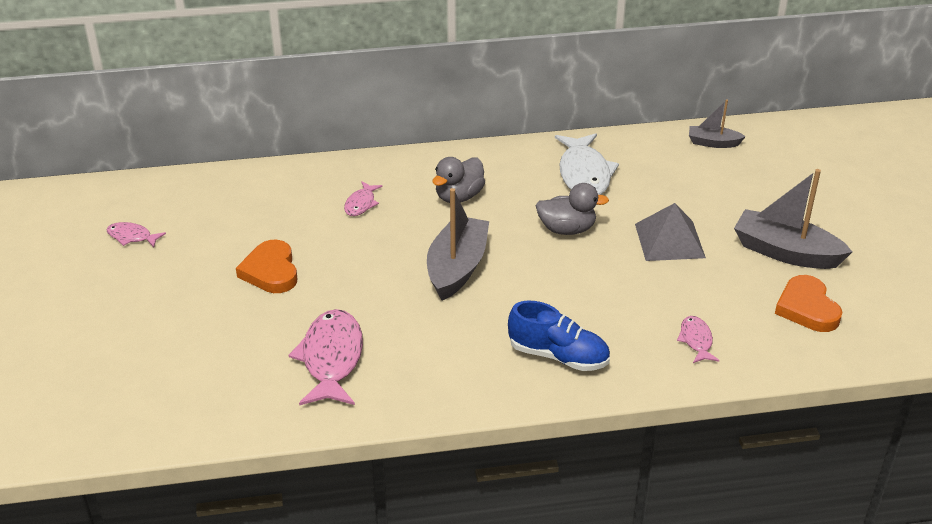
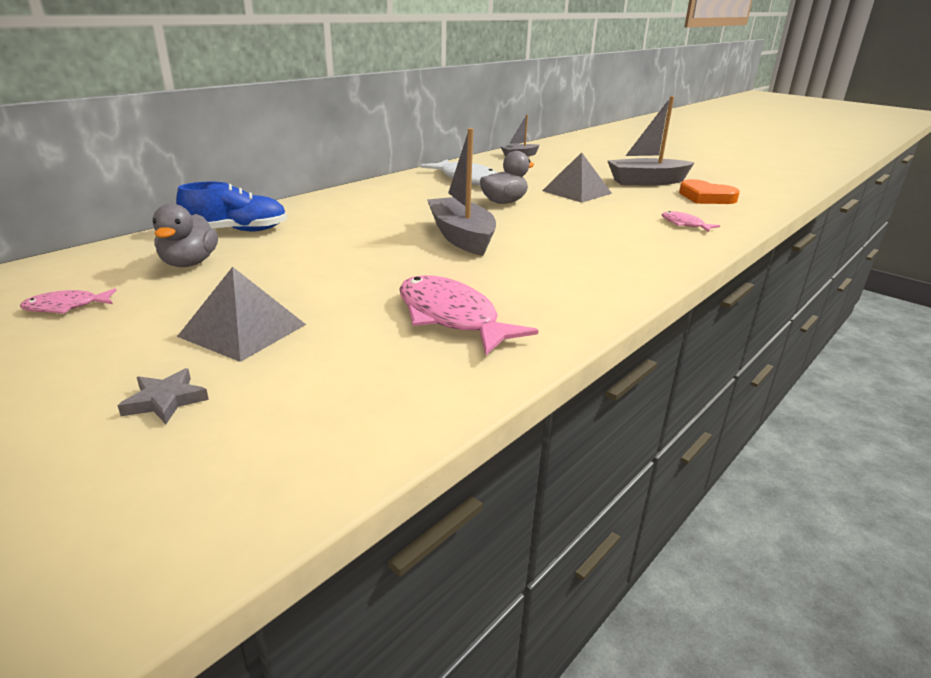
camera: 40 degrees left, 10 degrees down
(117, 348) = (165, 400): none -> grey star
(201, 307) = (243, 330): none -> grey pyramid
(271, 271) = (288, 283): orange heart -> none
(361, 204) = (316, 226): pink fish -> none
(459, 196) = (395, 206): grey duck -> grey duck (189, 263)
(558, 356) = (624, 256): blue shoe -> blue shoe (237, 231)

